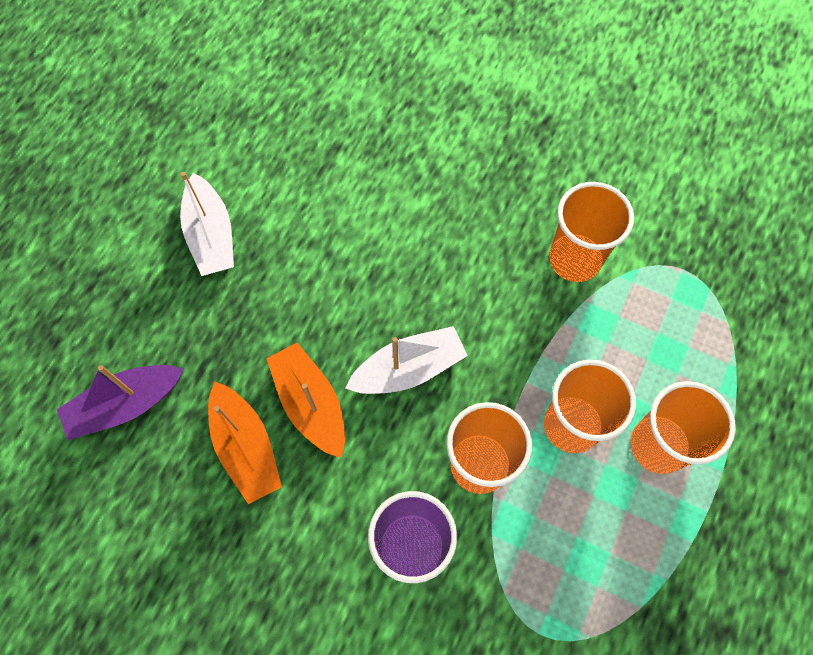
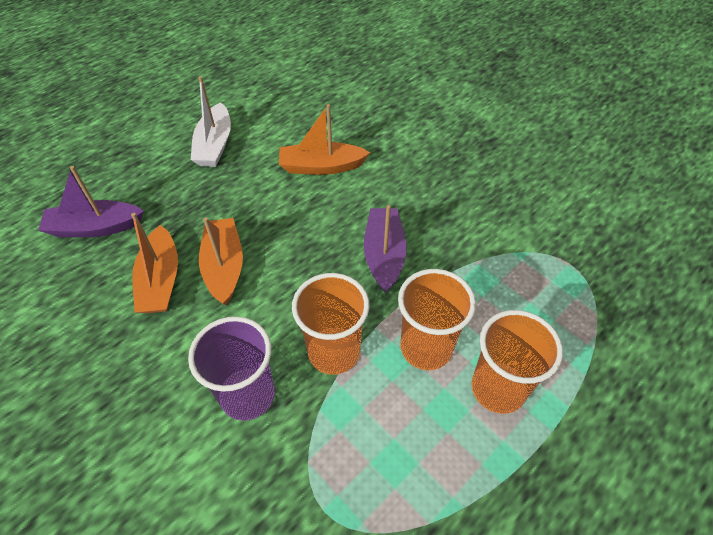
camera: 20 degrees right, 15 degrees down
(360, 226) = (321, 166): none -> orange boat
(408, 369) = (310, 266): white boat -> none
(484, 326) = (384, 255): none -> purple boat
(574, 259) = (478, 231): orange cup -> none

